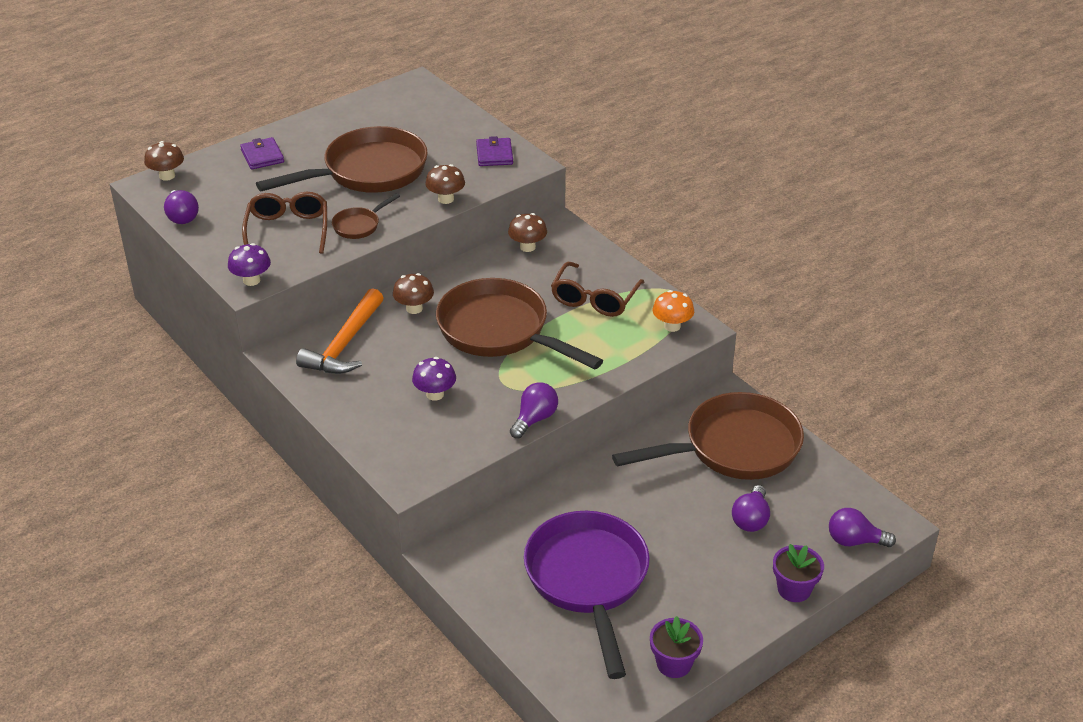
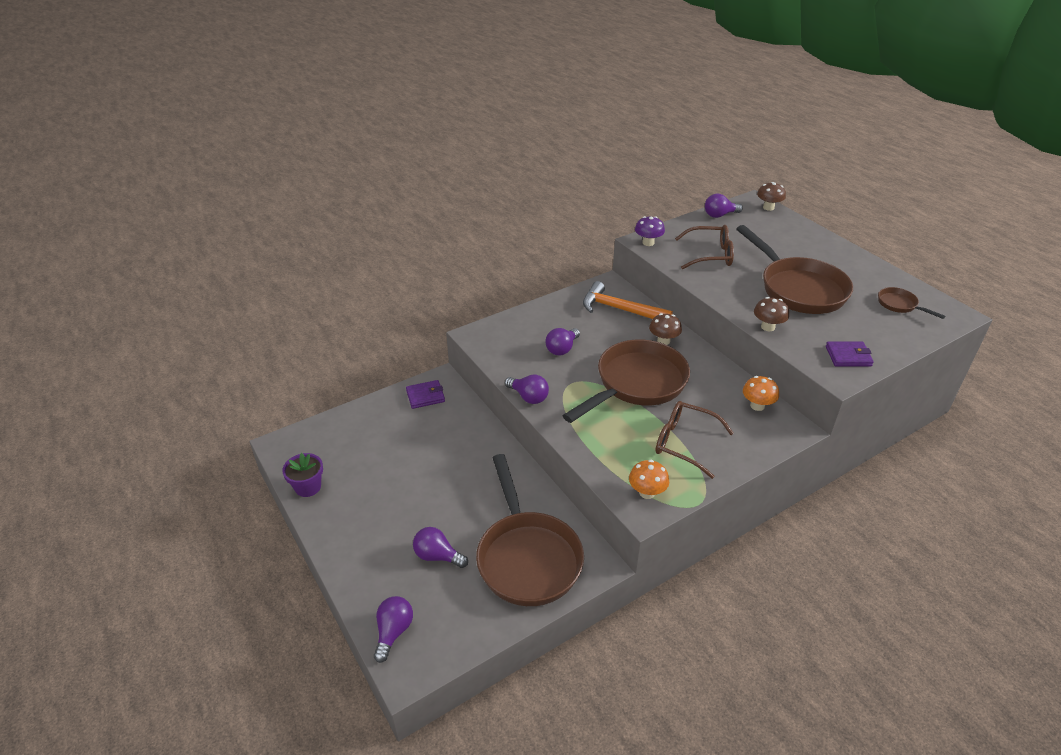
camera: 95 degrees right, 0 degrees up
(262, 156) = (806, 242): purple wallet -> purple wallet (425, 396)
(359, 225) = (721, 285): brown pan -> brown pan (899, 305)
(435, 394) = (562, 349): purple mushroom -> purple light bulb
(527, 247) = (757, 405): brown mushroom -> orange mushroom
(588, 580) = (399, 448): purple pan -> none
(794, 589) = (352, 573): purple flower pot -> none

